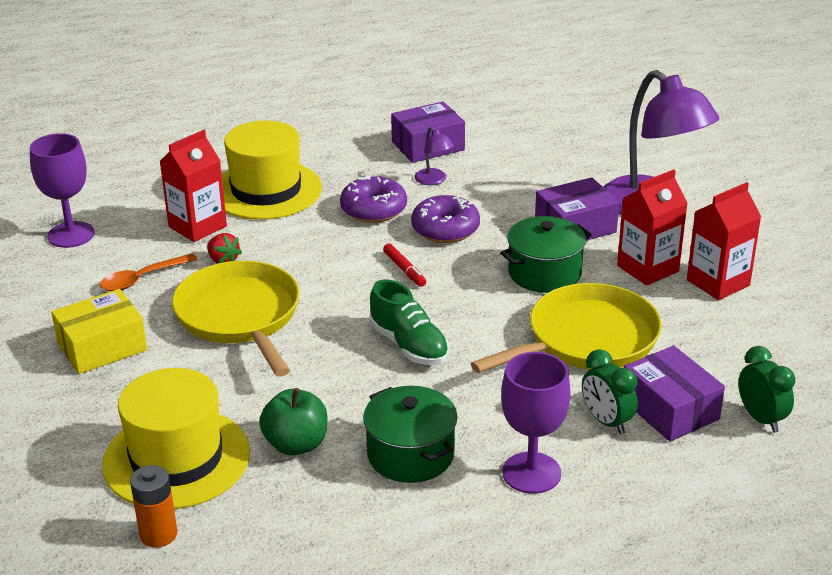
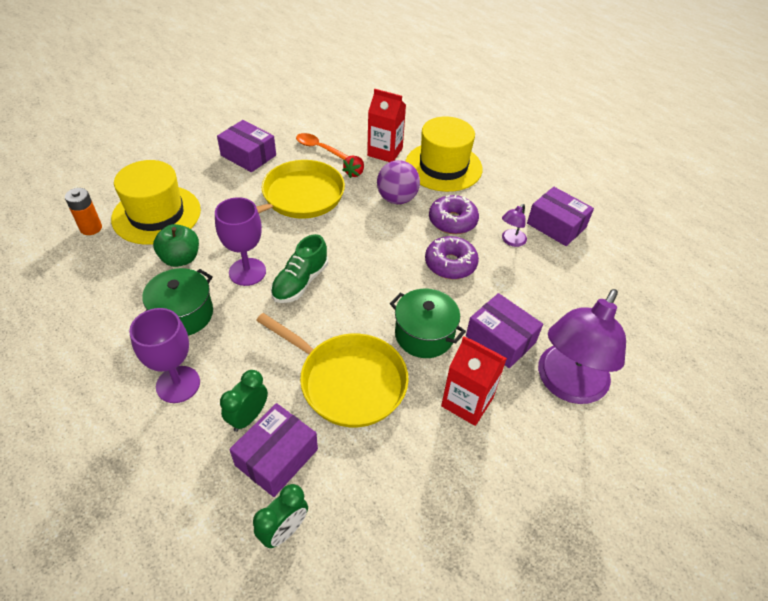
camera: 65 degrees right, 15 degrees up
(71, 235) = (349, 110): purple goblet -> purple goblet (247, 272)
(102, 347) = (248, 155): yellow box -> purple box
(302, 239) = (397, 199): none -> purple ball
(404, 269) = (387, 256): red marker -> none
(718, 282) = (473, 460): red carton -> none

